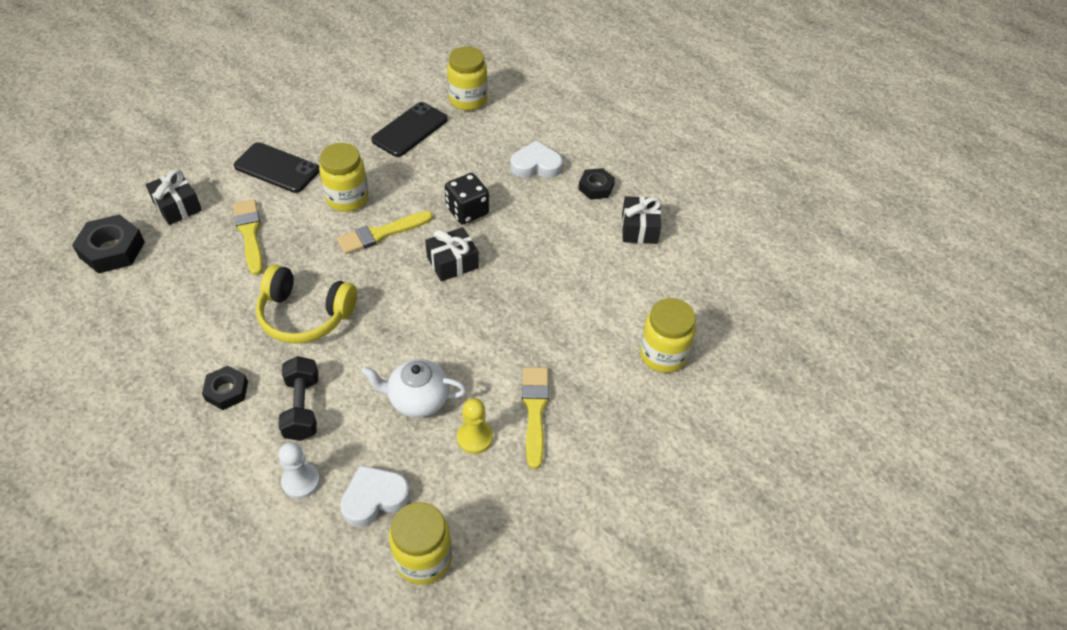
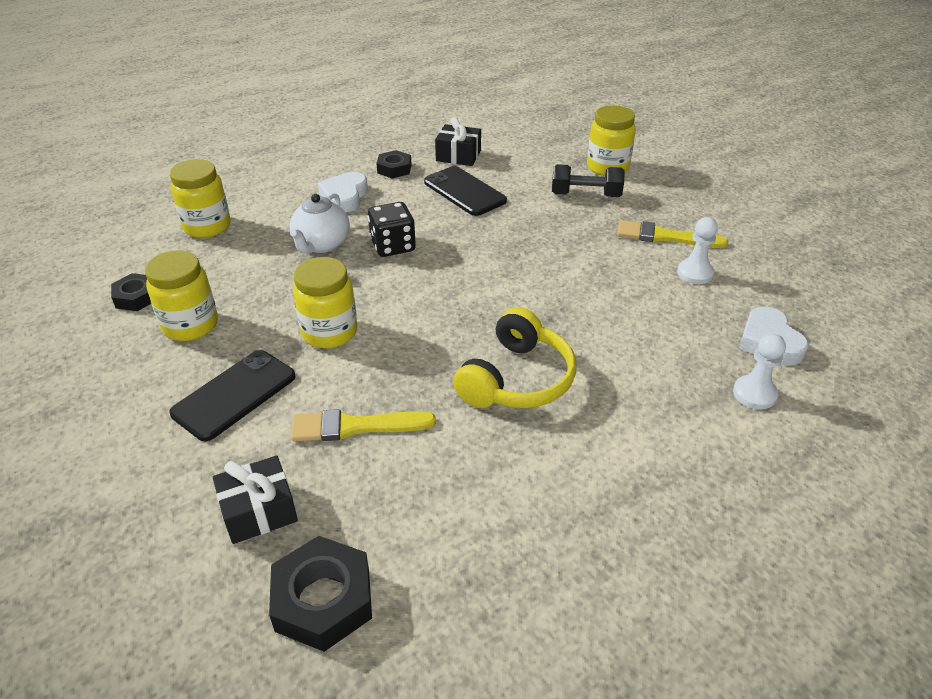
camera: 75 degrees left, 10 degrees down
(226, 391) = (627, 455): black nut -> black nut (136, 297)
(302, 408) = (656, 388): black dumbbell -> black dumbbell (585, 195)
(381, 234) = (403, 309): yellow brush -> none
(410, 130) = (232, 273): black phone -> black phone (464, 191)
(417, 399) = (648, 303): white teapot -> white teapot (321, 244)
(423, 558) = (830, 316): yellow jar -> yellow jar (190, 325)
(452, 262) = (466, 263): black gift -> none
(475, 438) = (695, 273): yellow pawn -> white pawn

